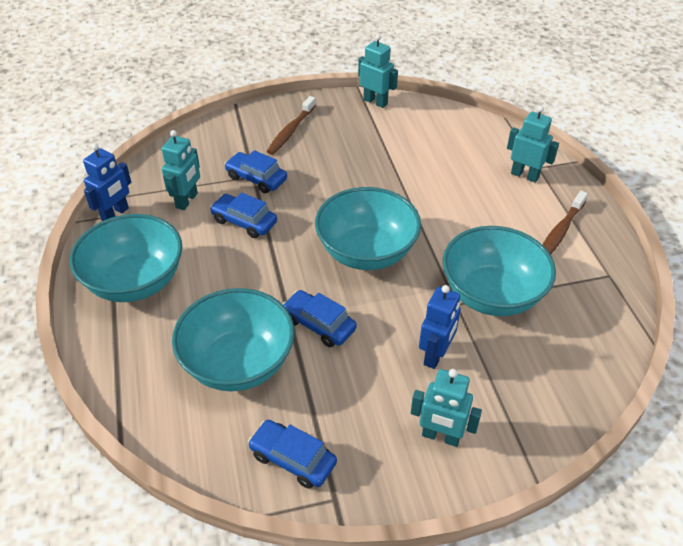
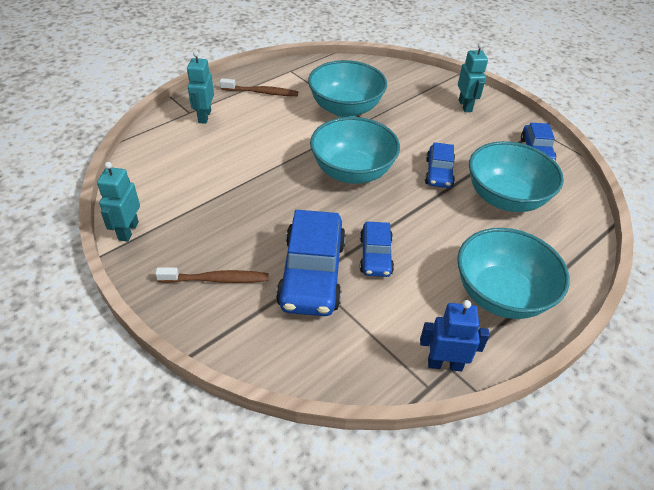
camera: 120 degrees left, 0 degrees up
(187, 200) = (381, 313): turquoise robot -> none
(256, 178) = (312, 273): blue car -> blue car, size x1.79
(435, 355) = (414, 119): blue robot -> none

